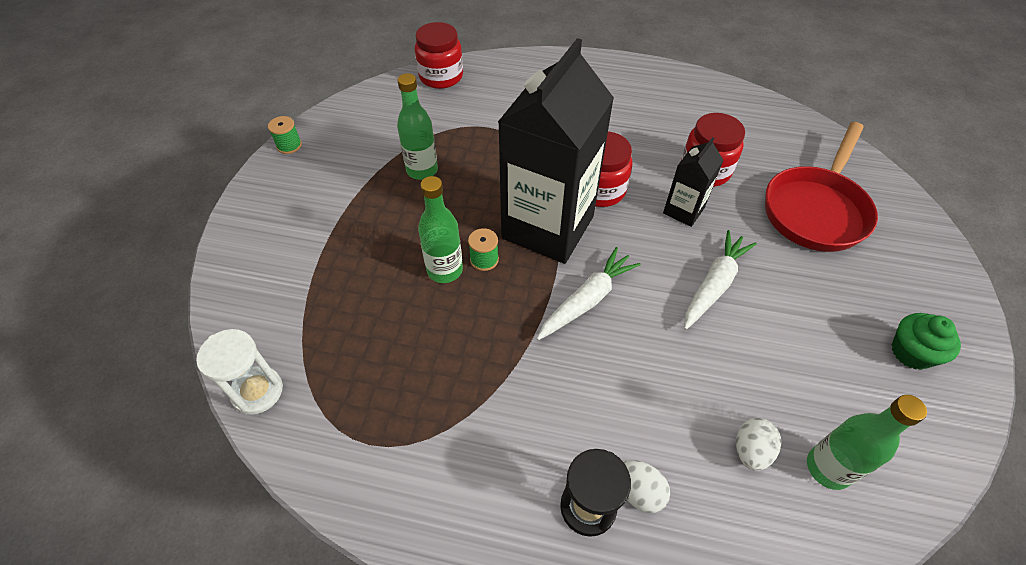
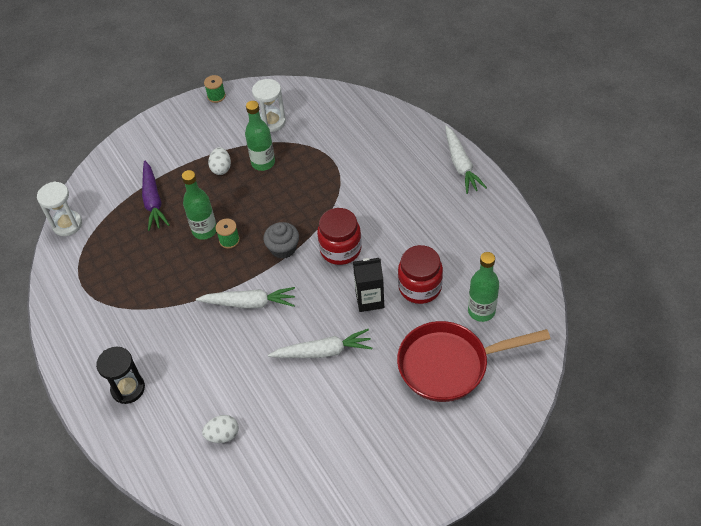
camera: 50 degrees right, 0 degrees up
(344, 284) = (153, 201): none -> purple carrot
(382, 132) = (272, 122): none -> white hourglass
(441, 77) = (351, 104): red jar -> none
(548, 227) = (283, 248): black carton -> grey cupcake
(598, 66) = (461, 165): none -> white carrot
(638, 491) = (154, 403): white egg -> white egg (221, 168)
(828, 468) = (245, 475): green bottle -> green bottle (481, 311)
(911, 352) = (372, 476): green cupcake -> none

